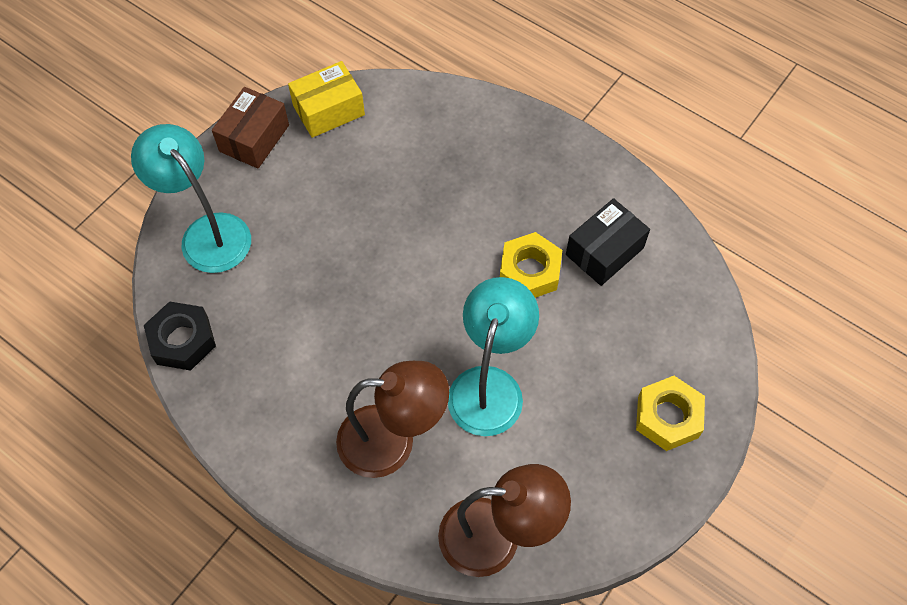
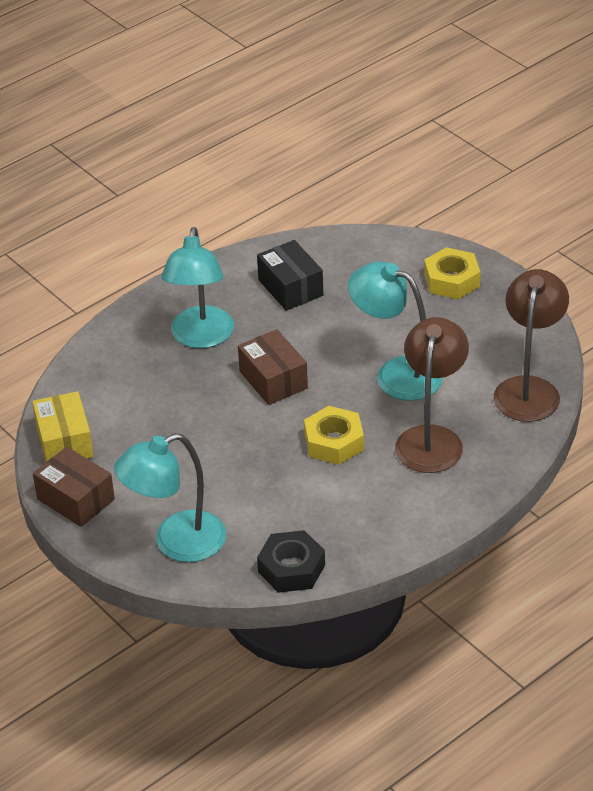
camera: 75 degrees left, 20 degrees down
(453, 266) = (273, 380): none -> brown box
(502, 186) = (201, 337): none -> turquoise lamp
(530, 271) = (295, 334): yellow nut -> yellow nut (334, 442)

